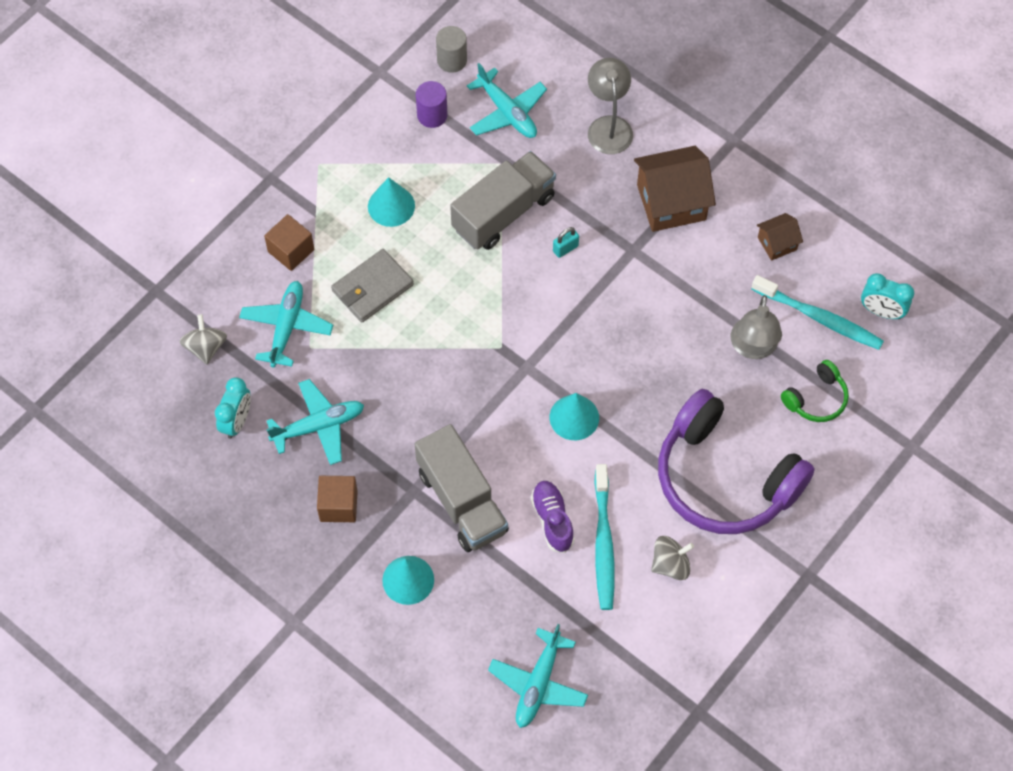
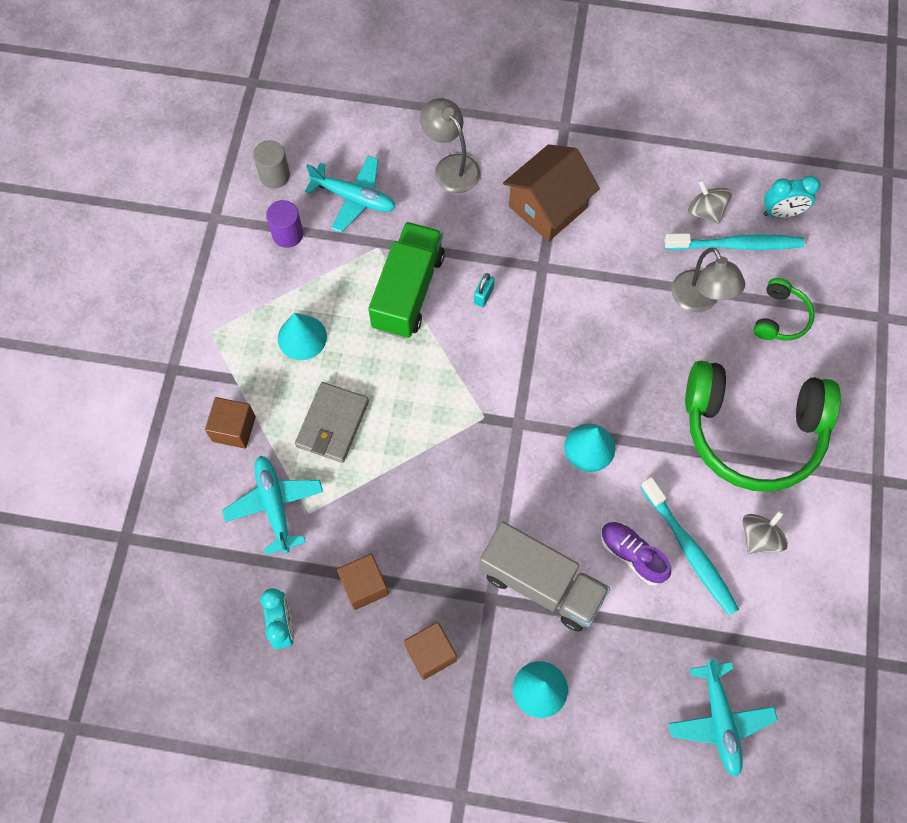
camera: 30 degrees left, 5 degrees up
(206, 347) = (208, 568): grey spinning top -> grey spinning top (705, 211)
(319, 426) = (364, 585): turquoise plane -> brown cube
(503, 213) = (408, 291): grey truck -> green truck
(724, 478) = (752, 431): purple headphones -> green headphones
(777, 243) = (659, 198): brown house -> none

